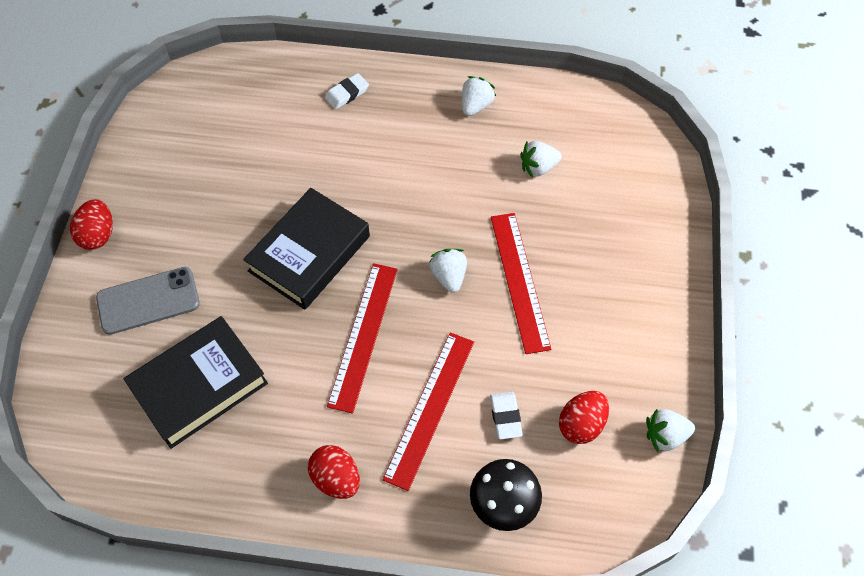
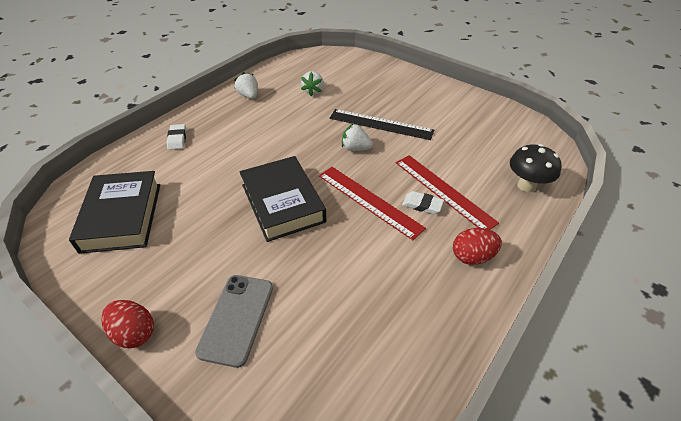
camera: 60 degrees left, 15 degrees down
(199, 385) = (344, 312): black book -> black book (122, 216)
(505, 416) = (467, 163): white eraser -> white eraser (422, 205)
(519, 281) = (381, 124): red ruler -> black ruler
(581, 424) = (488, 138): red egg -> none
(665, 435) = (509, 114): white strawberry -> none

